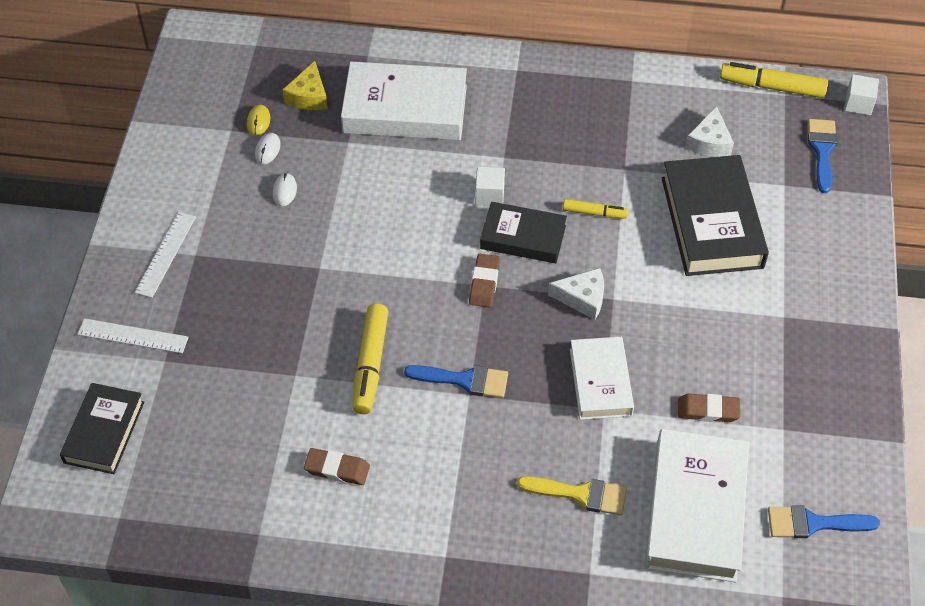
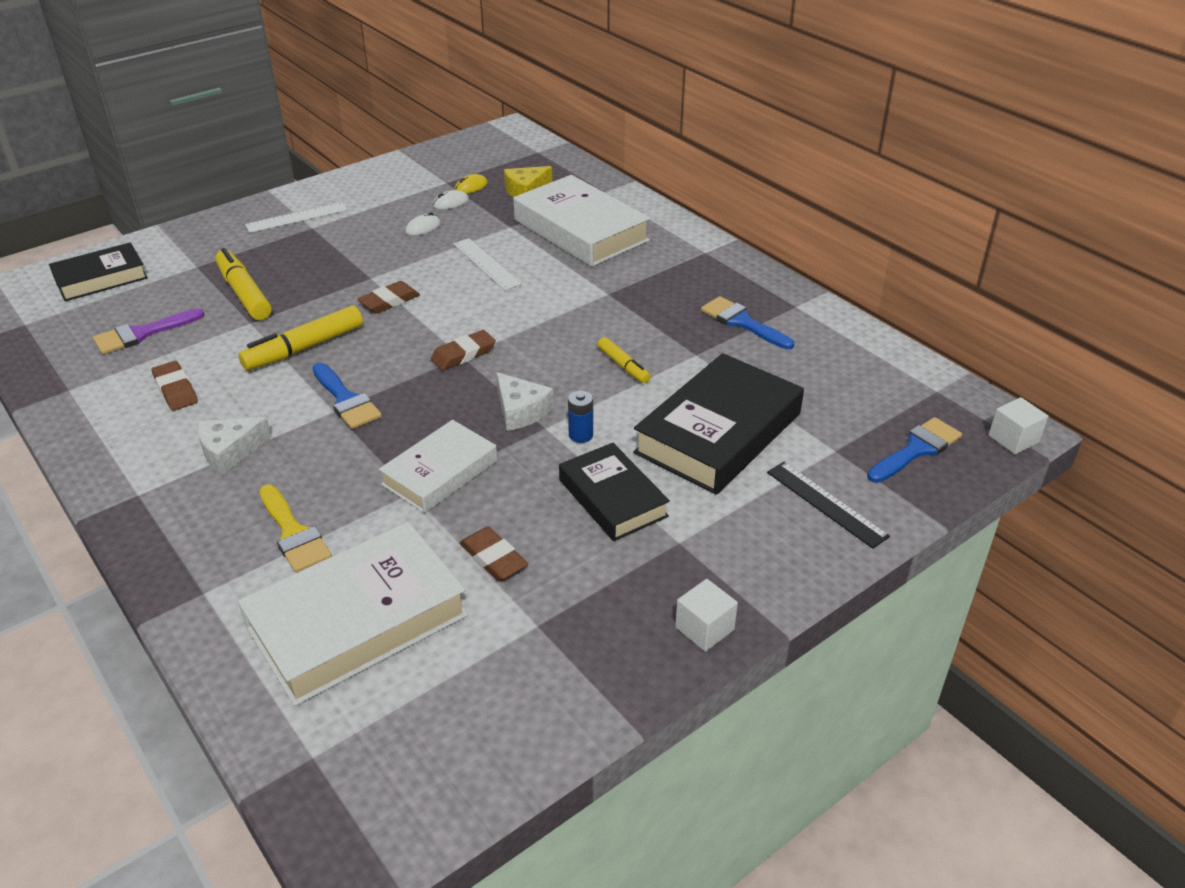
camera: 45 degrees right, 15 degrees down
(133, 336) = (204, 244): white ruler -> white ruler (486, 264)
(230, 449) = (142, 334): none -> purple brush
(366, 278) = (389, 301): none -> brown eraser
(489, 195) = (558, 308): white cube -> white cube (704, 628)
(523, 237) = (540, 346): black book -> black book (612, 498)
(640, 287) = (580, 435): none -> blue battery
(709, 142) = (805, 381): white cheese -> white cheese (230, 451)
(772, 87) = (931, 378): yellow marker -> yellow marker (244, 293)
(813, 523) = (440, 724): blue brush -> blue brush (742, 322)
(822, 228) = (826, 504): none -> black ruler

